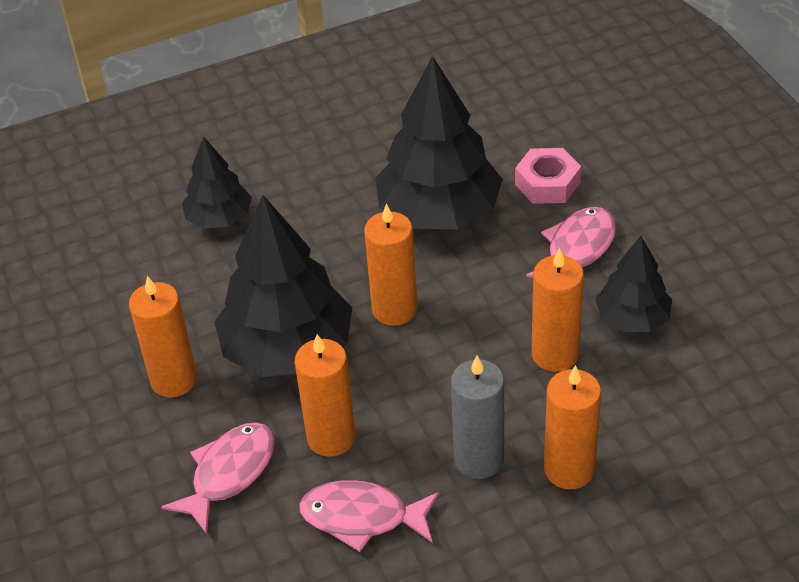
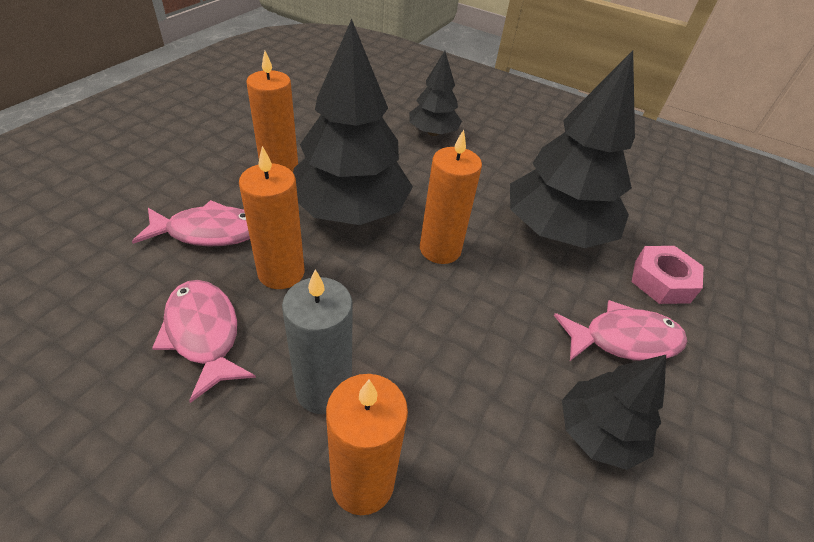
camera: 45 degrees right, 0 degrees up
(555, 354) = (494, 386): orange candle -> none

